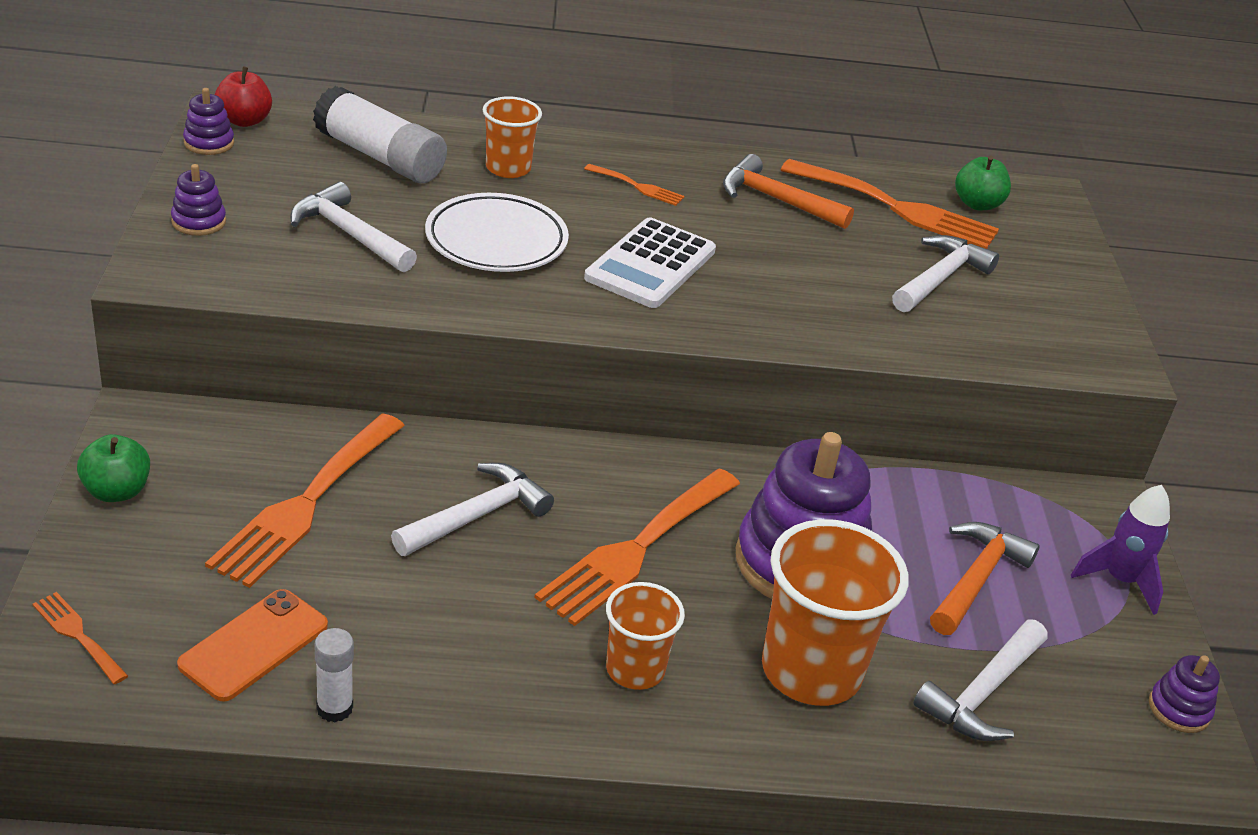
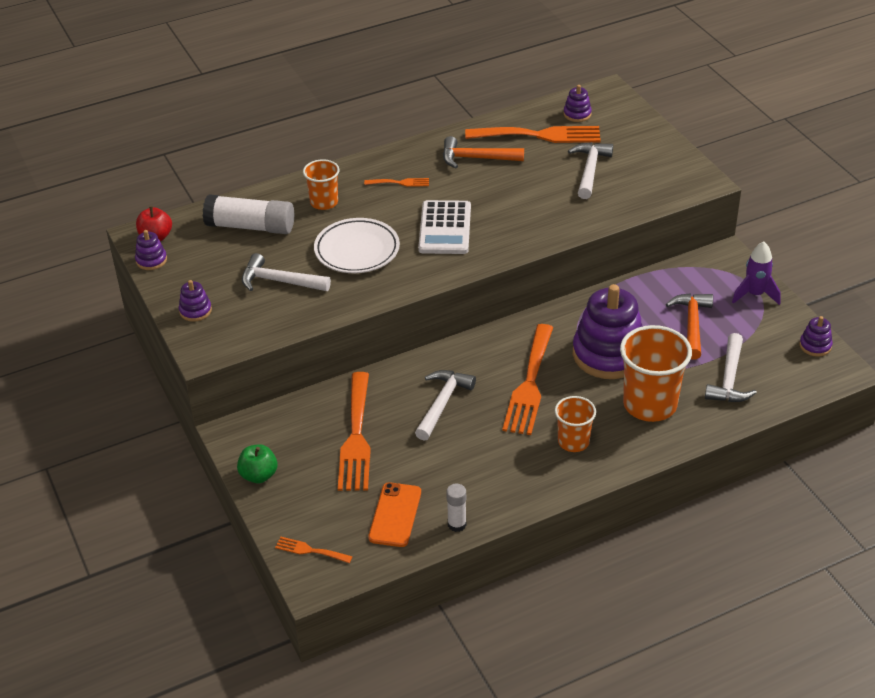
camera: 20 degrees left, 5 degrees up
(977, 204) = (577, 114): green apple -> purple stacking toy

